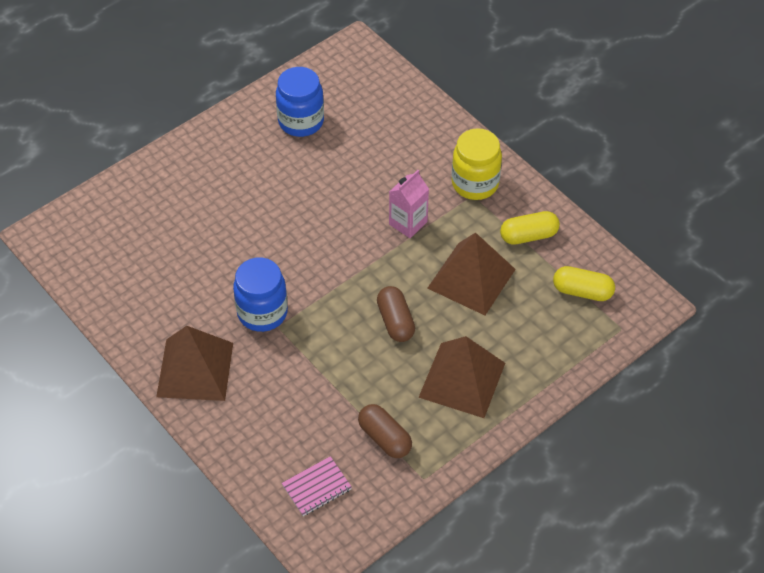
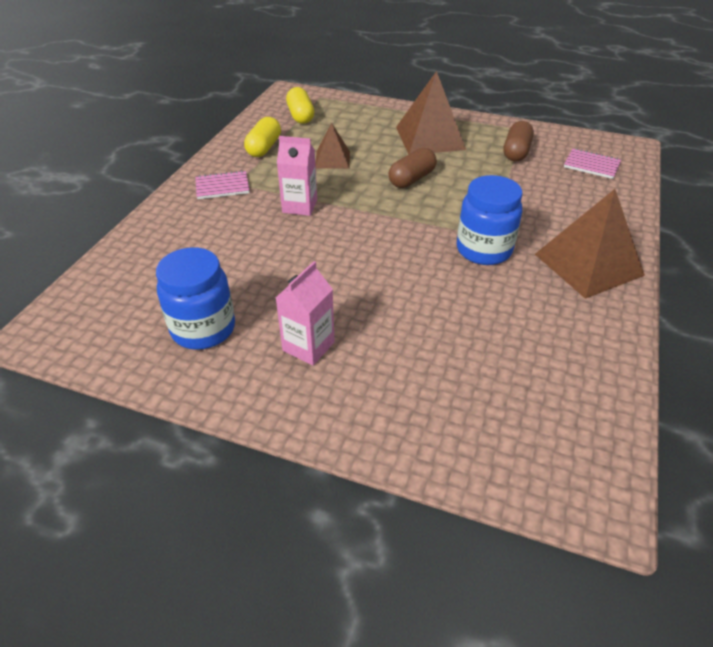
camera: 120 degrees left, 10 degrees down
(245, 165) = (308, 346): none -> pink carton
(471, 278) = (332, 159): brown pyramid -> brown pyramid, size x0.56
(475, 183) = (222, 186): yellow jar -> pink notebook
(528, 236) = (264, 148): yellow capsule -> yellow capsule turned 60 degrees clockwise

